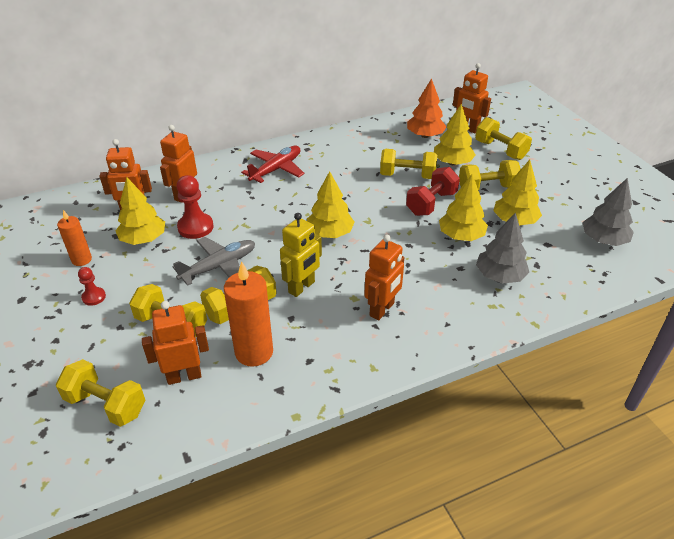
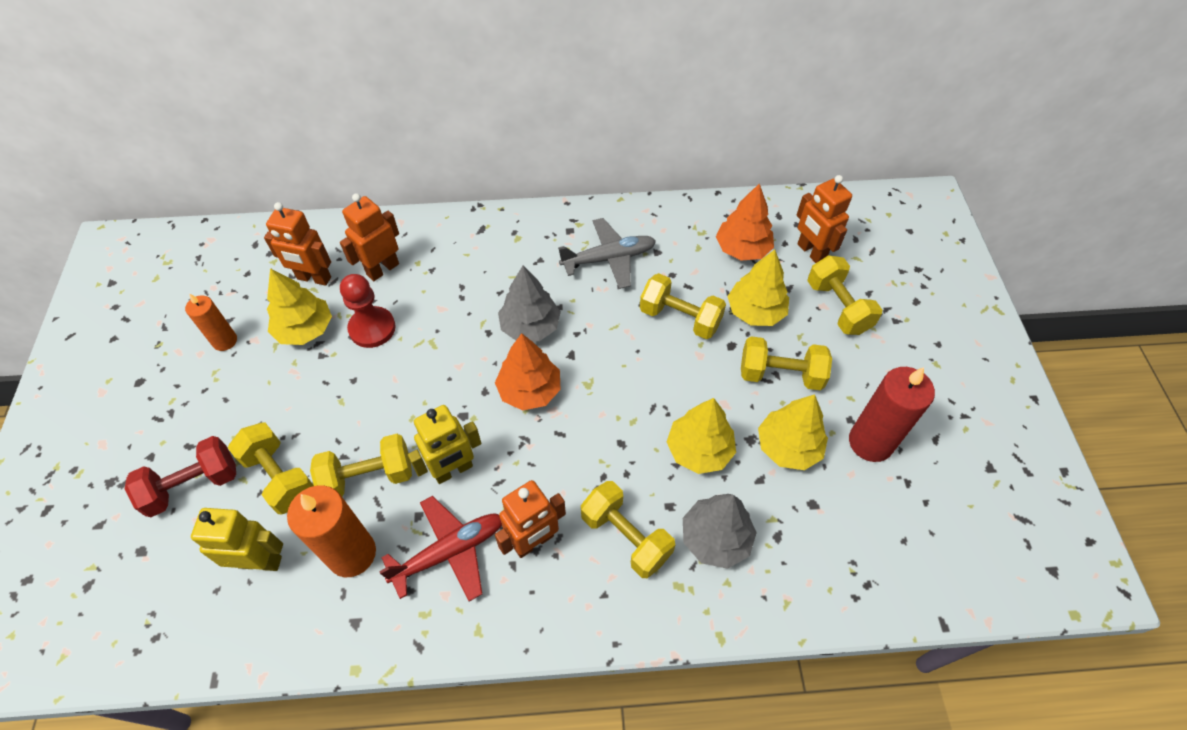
camera: 20 degrees right, 15 degrees up
(94, 297) = (214, 405): red pawn -> none
(106, 404) = (163, 571): yellow dumbbell -> yellow dumbbell (626, 537)
(184, 376) = (260, 561): orange robot -> yellow robot
(219, 266) = (371, 403): grey plane -> grey plane (609, 259)
(276, 169) = (513, 257): red plane -> red plane (450, 551)
(330, 233) = (529, 390): yellow tree -> orange tree
(431, 203) = (688, 379): red dumbbell -> red dumbbell (193, 485)
(561, 207) = (870, 442): none -> red candle
(603, 240) = (899, 524): grey tree -> grey tree (530, 326)

